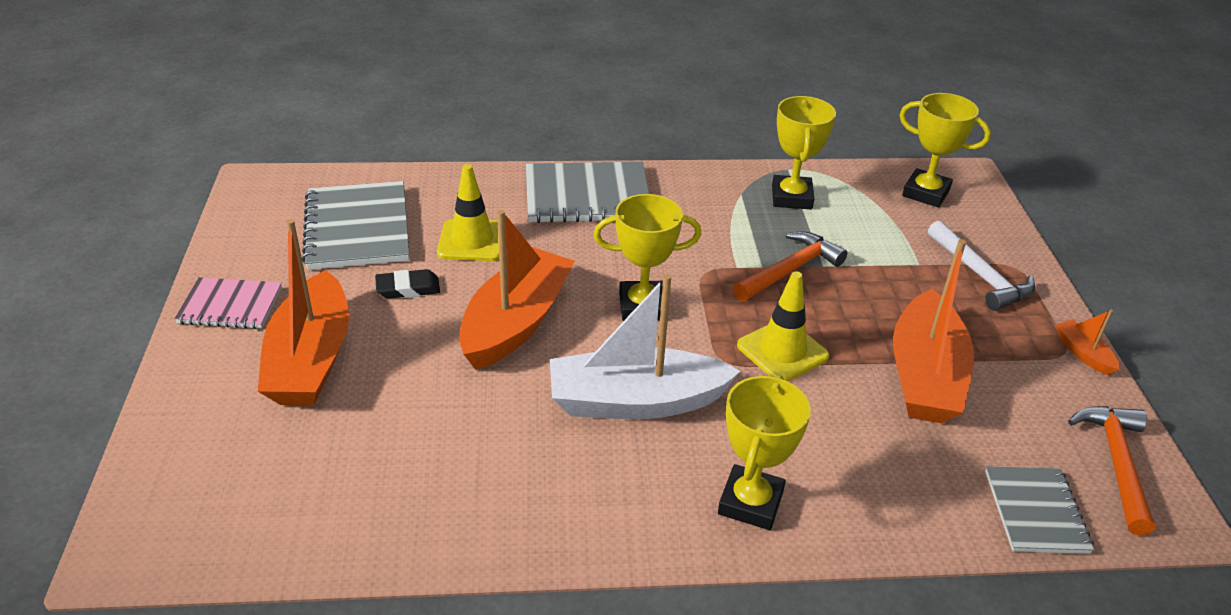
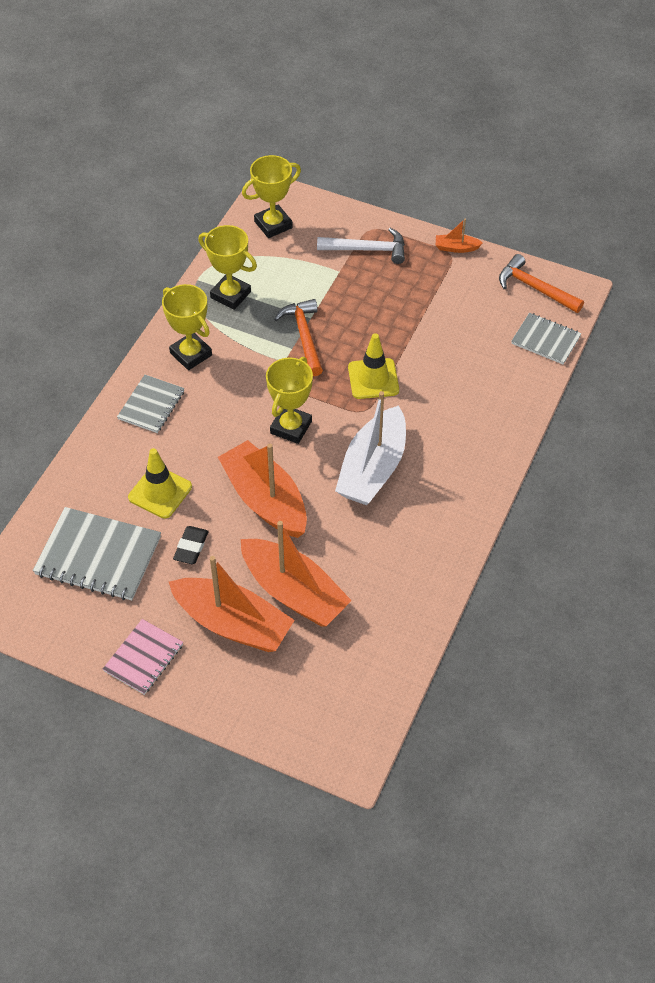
camera: 60 degrees left, 15 degrees up
(587, 196) = (151, 405): grey notebook -> grey notebook, size x0.61
(750, 502) = (476, 452): yellow trophy -> yellow trophy (191, 354)
(924, 376) = (431, 326): orange boat -> orange boat (294, 592)

